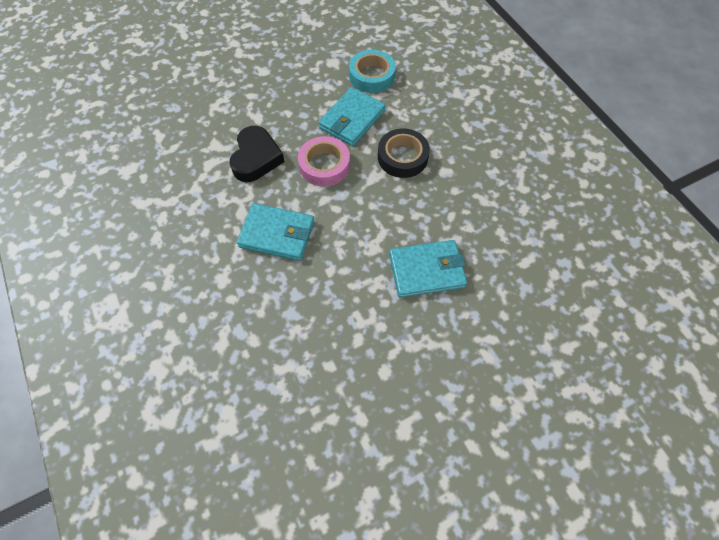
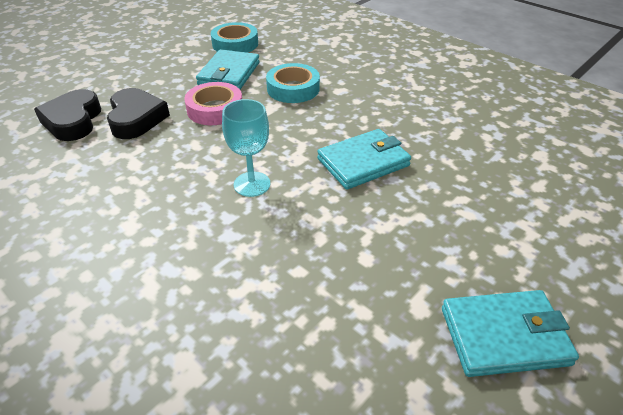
camera: 20 degrees left, 20 degrees down
(206, 146) = (73, 121): none -> black heart
(277, 234) = (184, 171): turquoise wallet -> turquoise wallet (504, 336)
(325, 266) = (252, 184): none -> turquoise goblet
(402, 157) = (293, 89): black tape -> turquoise tape

